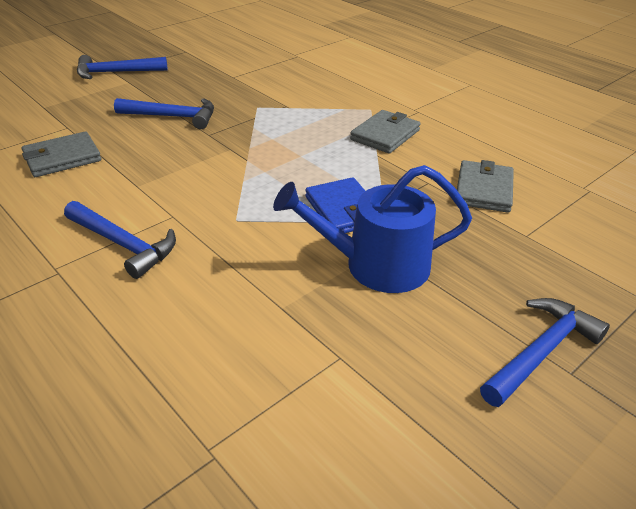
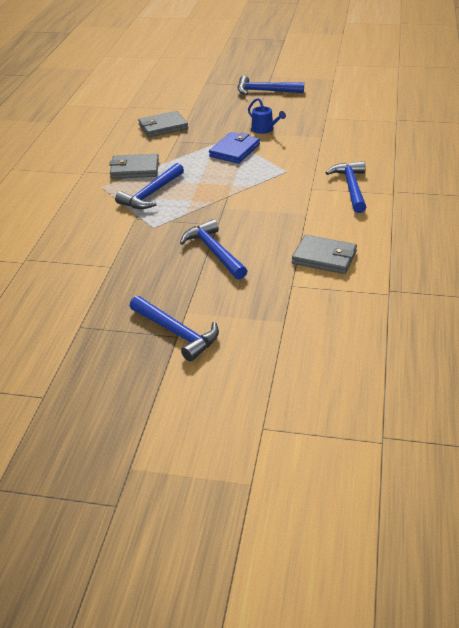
camera: 125 degrees left, 0 degrees up
(318, 125) = (151, 194): none -> blue hammer
(376, 265) = (264, 129): blue watering can -> blue watering can, size x0.51

